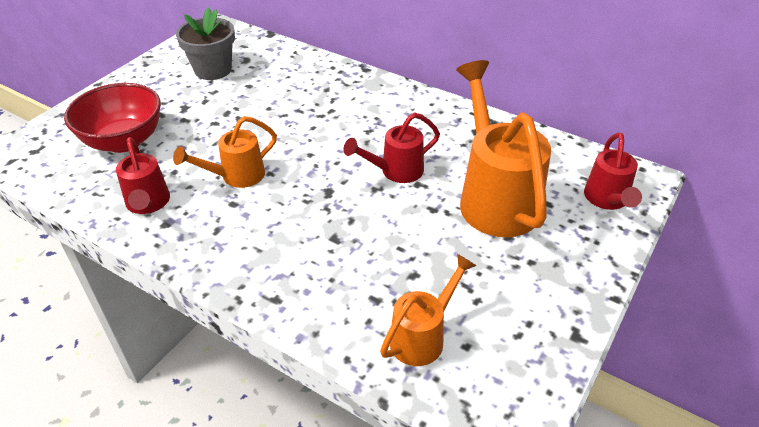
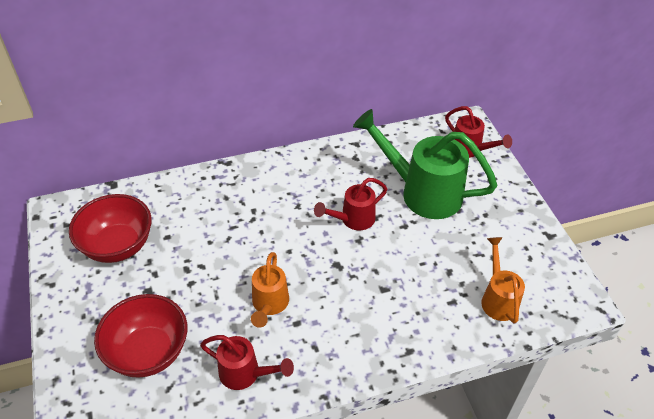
camera: 50 degrees left, 5 degrees up
(213, 70) = (118, 246): grey flower pot -> red bowl
(396, 171) = (353, 219): red watering can -> red watering can turned 45 degrees clockwise
(495, 197) = (422, 192): orange watering can -> green watering can

